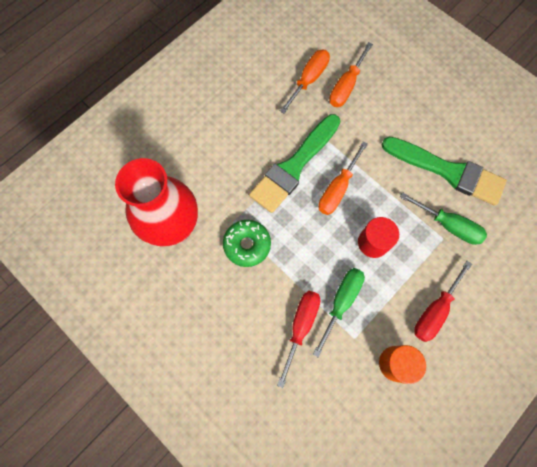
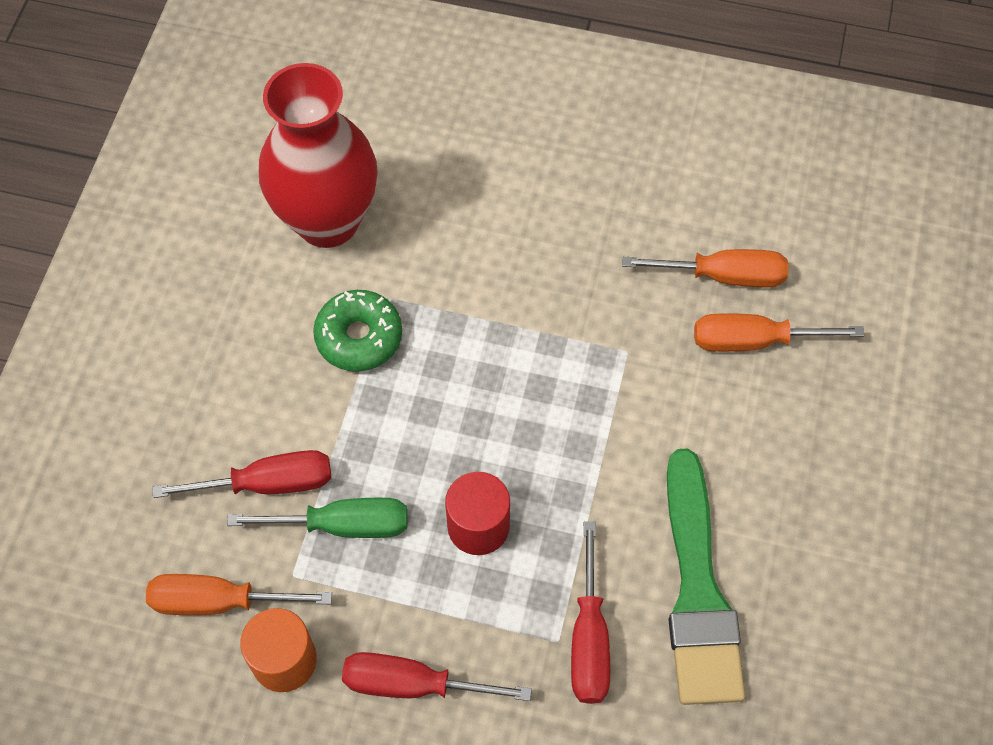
camera: 60 degrees right, 10 degrees down
(294, 166) = (541, 336): green brush -> none
(337, 189) = (542, 423): orange screwdriver -> orange screwdriver (219, 601)
(448, 225) = (589, 638): green screwdriver -> red screwdriver

